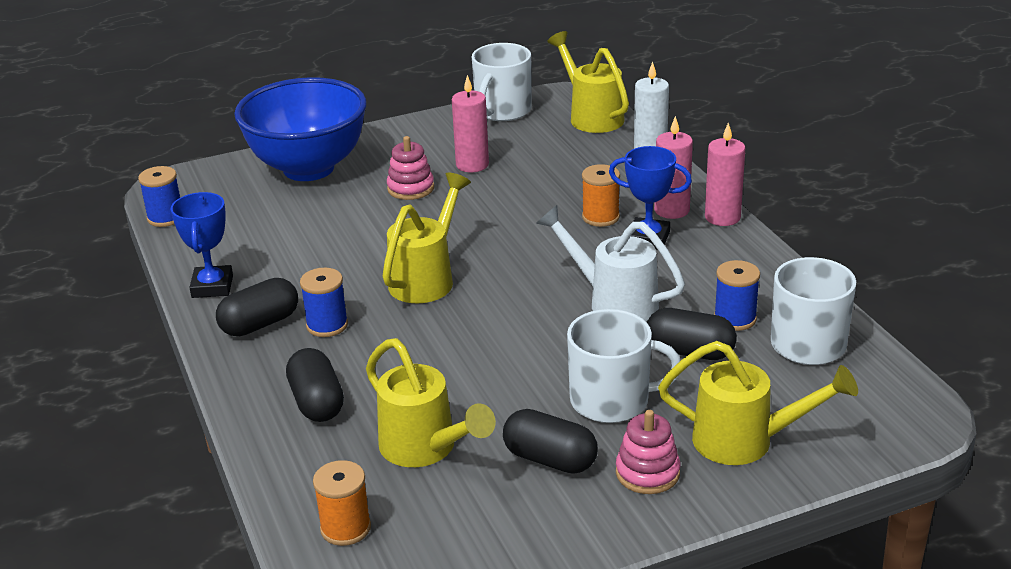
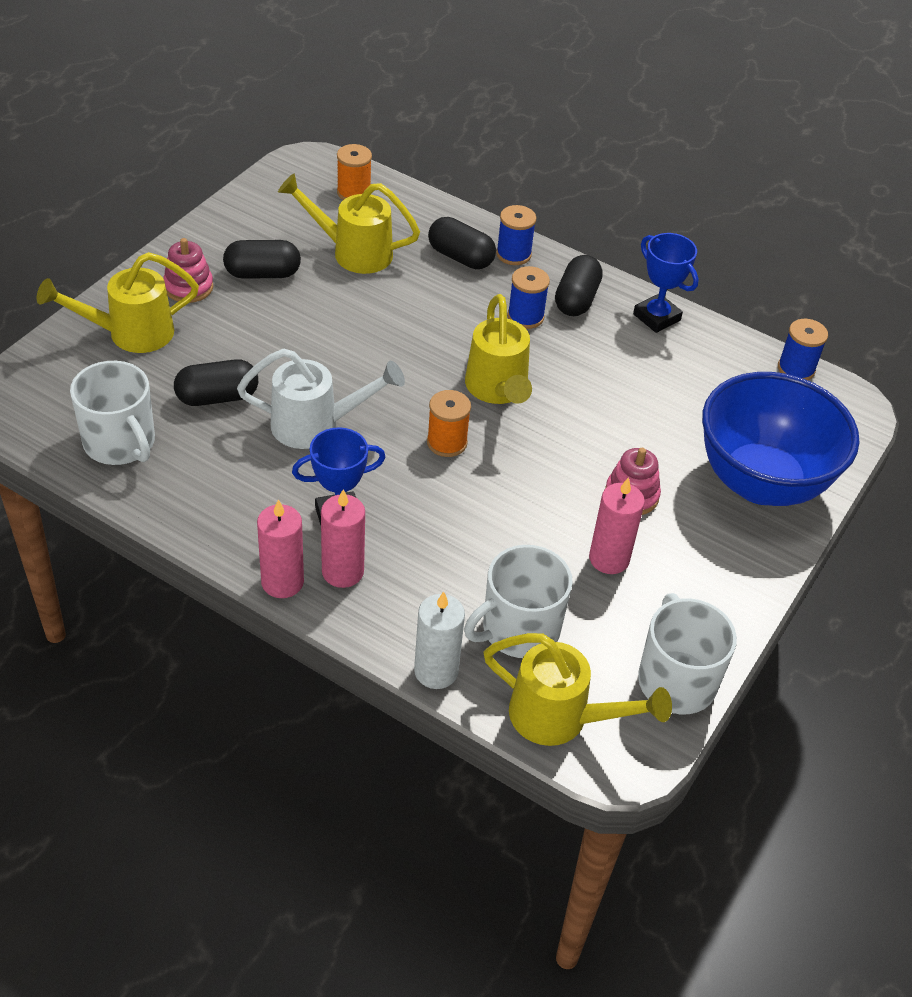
camera: 140 degrees right, 15 degrees up
(600, 217) = (408, 530): orange spool -> orange spool (447, 442)
(612, 400) = (251, 332): white mug -> white mug (519, 629)
(735, 319) = (197, 446): blue spool -> blue spool (513, 254)

